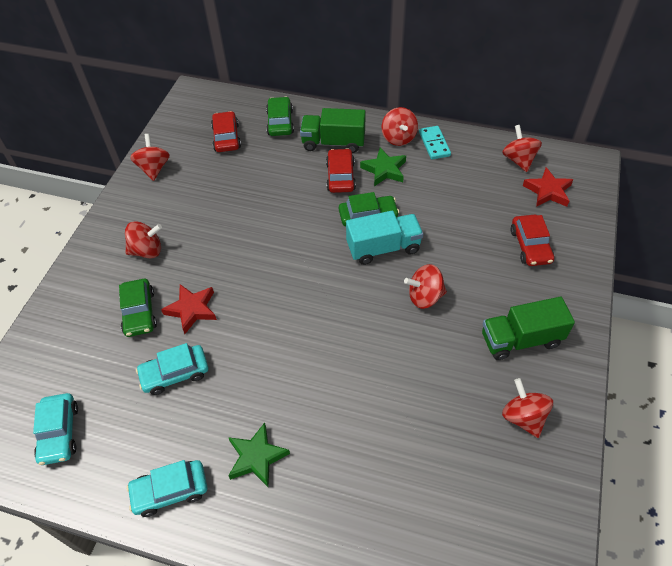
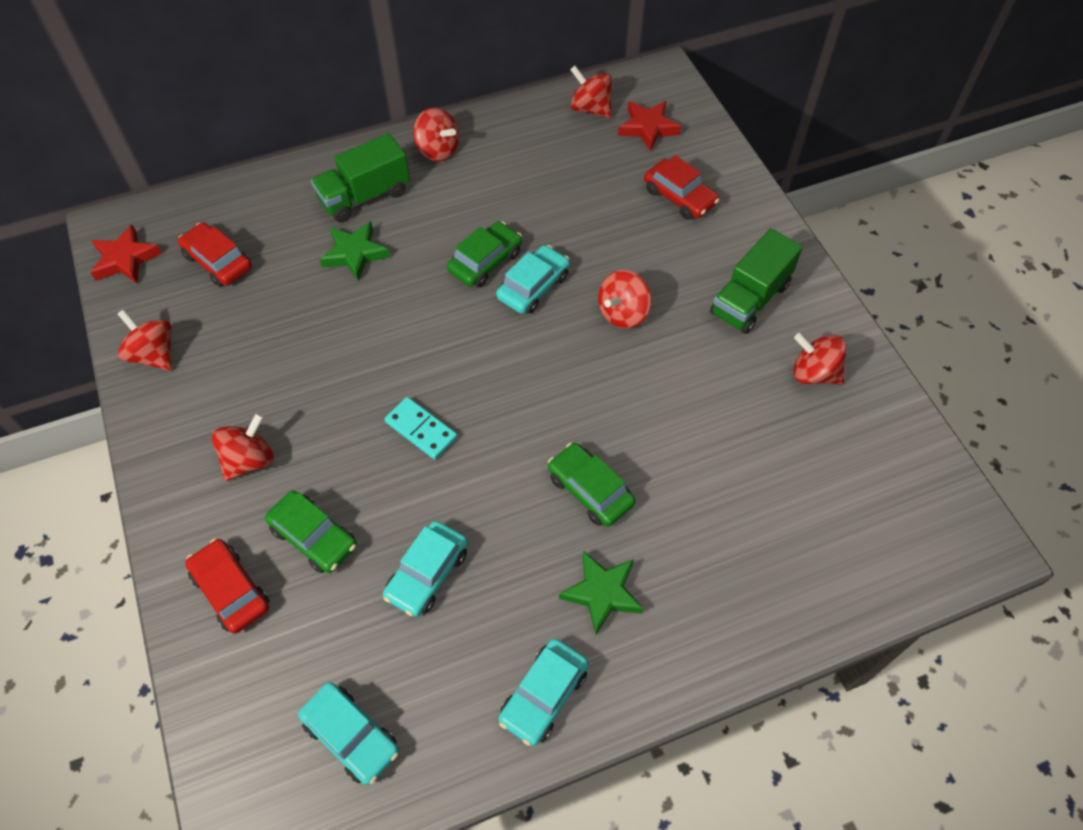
camera: 40 degrees left, 5 degrees up
(192, 309) = (377, 491): red star -> red star (125, 259)
(280, 122) = (272, 205): green car -> green car (590, 490)
(340, 176) = (410, 232): red car -> red car (231, 590)
(383, 248) = (533, 286): turquoise truck -> turquoise car
(384, 170) = (455, 197): green star -> green star (355, 253)
(434, 144) = (485, 137): turquoise domino -> turquoise domino (421, 429)

